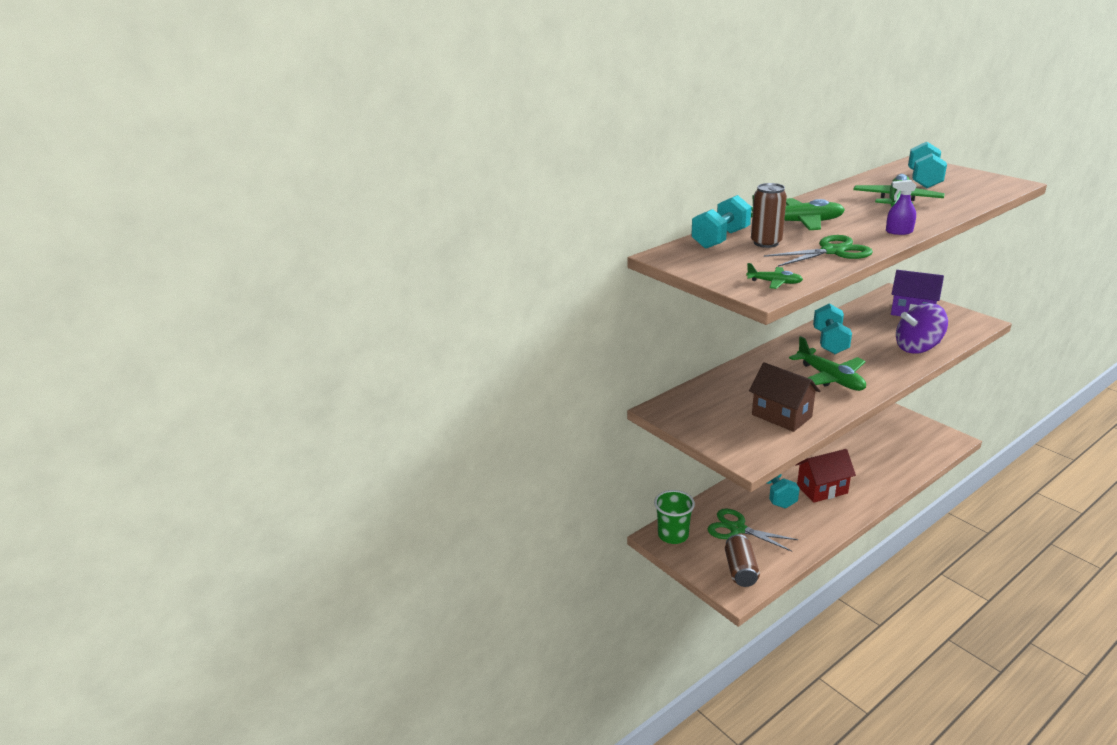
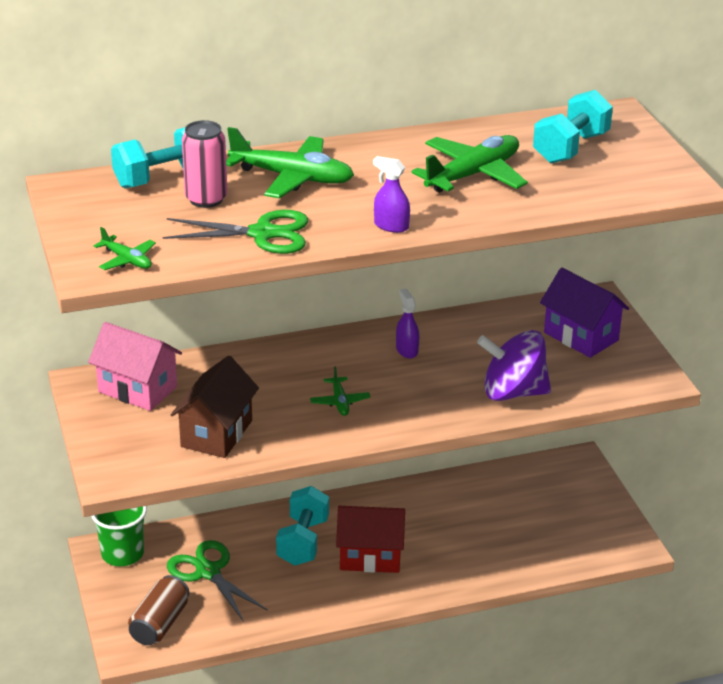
camera: 20 degrees right, 5 degrees up
(700, 405) = (138, 389): none -> pink house
(766, 243) = (206, 199): brown can -> pink can
(781, 416) = (216, 433): brown house -> brown house turned 45 degrees clockwise
(830, 342) = (407, 350): turquoise dumbbell -> purple spray bottle
(830, 378) = (340, 402): green plane -> green plane, size x0.50

